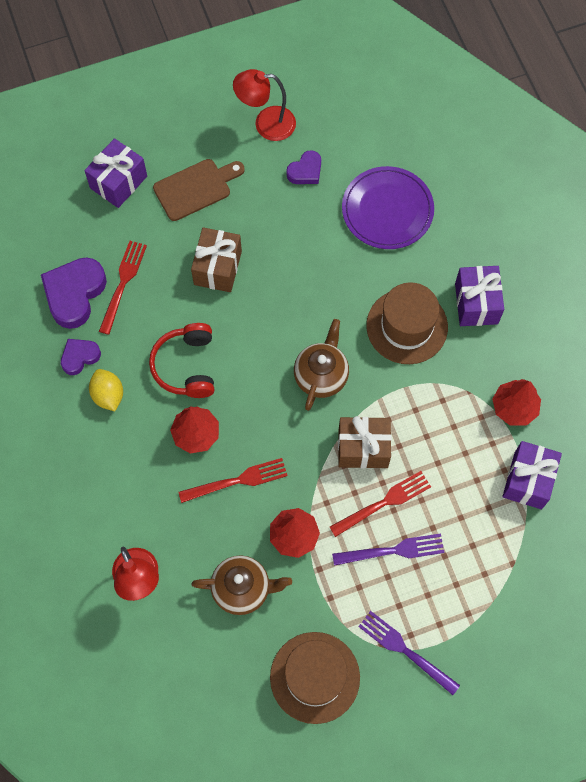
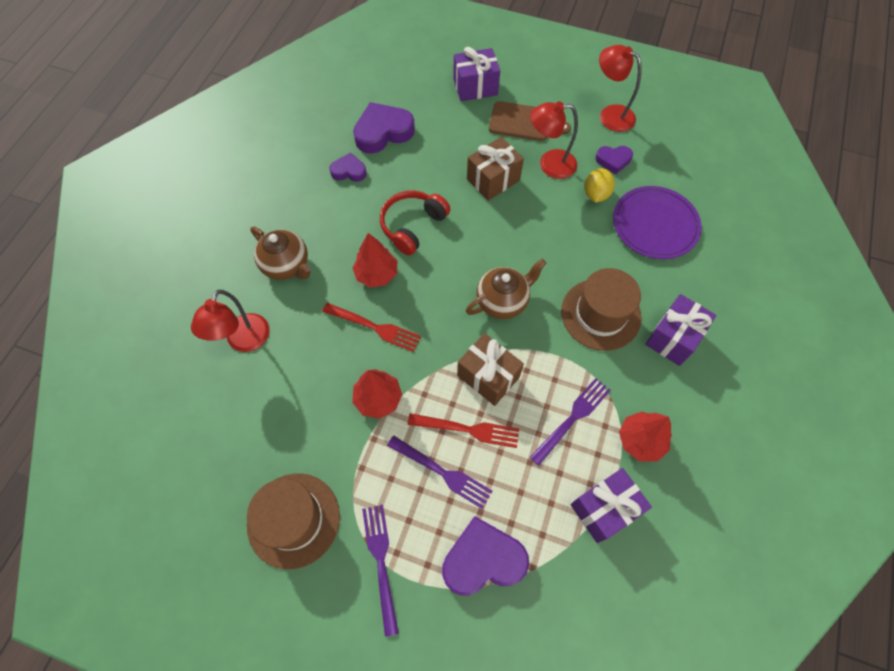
camera: 40 degrees right, 5 degrees down
(108, 395) = (343, 207): yellow lemon -> yellow lemon (596, 194)
(123, 283) = (420, 147): red fork -> none
(242, 589) = (306, 406): brown teapot -> brown teapot (287, 265)
(254, 216) = (549, 164): none -> red lamp
(453, 430) = (572, 418): none -> purple fork
(474, 587) = (483, 560): none -> purple heart

